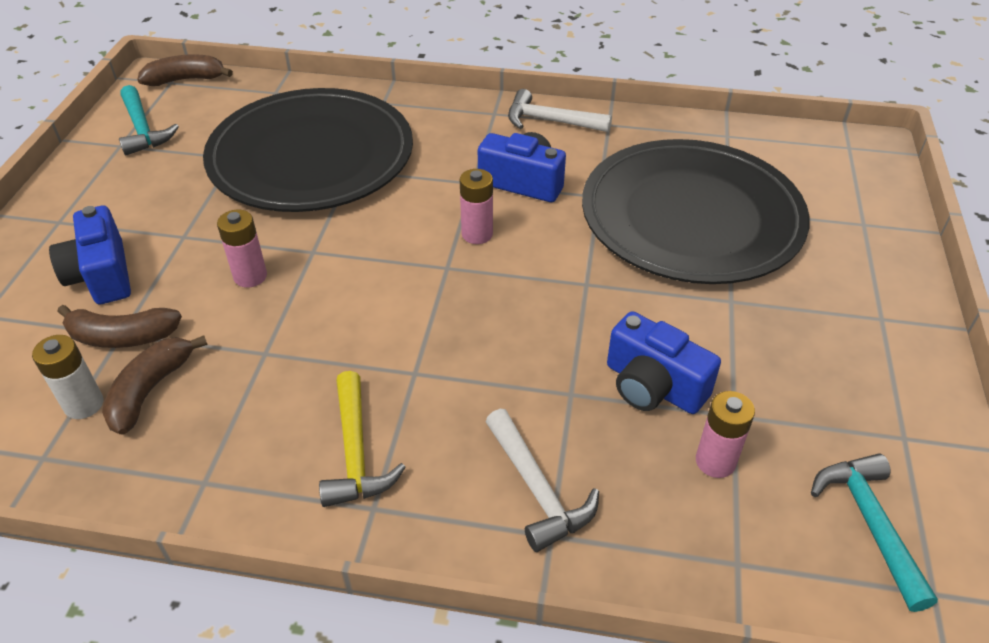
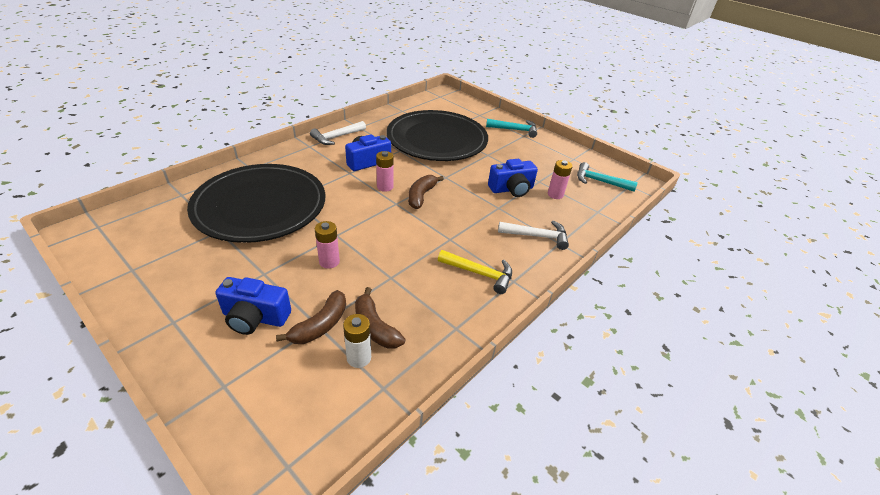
camera: 60 degrees left, 5 degrees down
(143, 129) = (131, 254): turquoise hammer -> turquoise hammer (515, 130)
(186, 80) = (107, 220): brown banana -> brown banana (421, 196)

